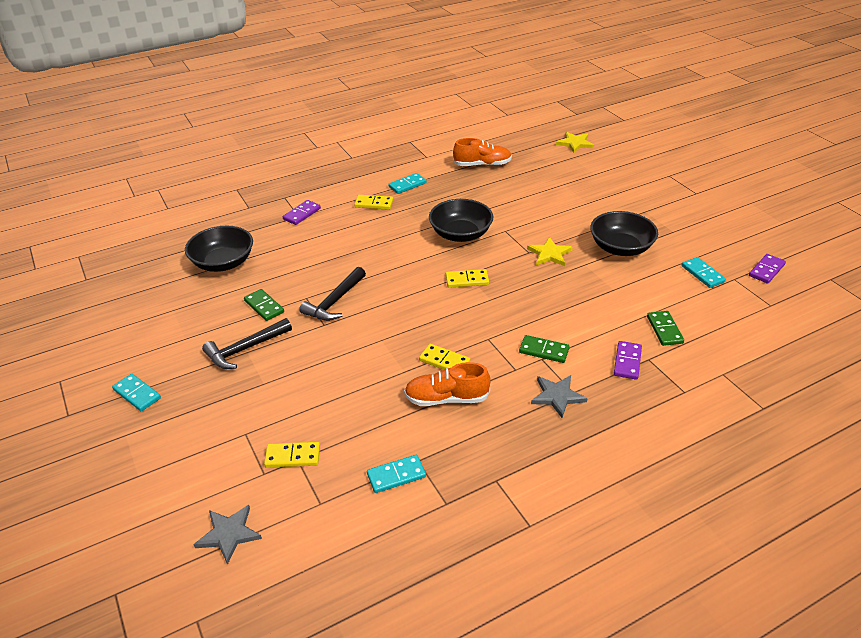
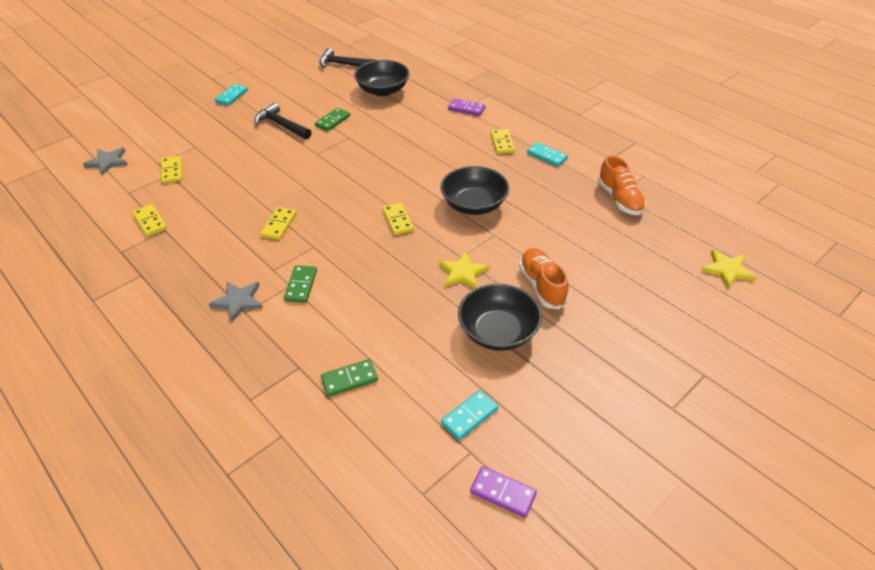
camera: 75 degrees right, 5 degrees up
(335, 302) = (346, 152): black hammer -> black hammer (344, 64)
(396, 475) = (150, 222): turquoise domino -> yellow domino
(446, 398) = (233, 233): orange shoe -> orange shoe (542, 285)
(627, 362) = (292, 349): purple domino -> none

